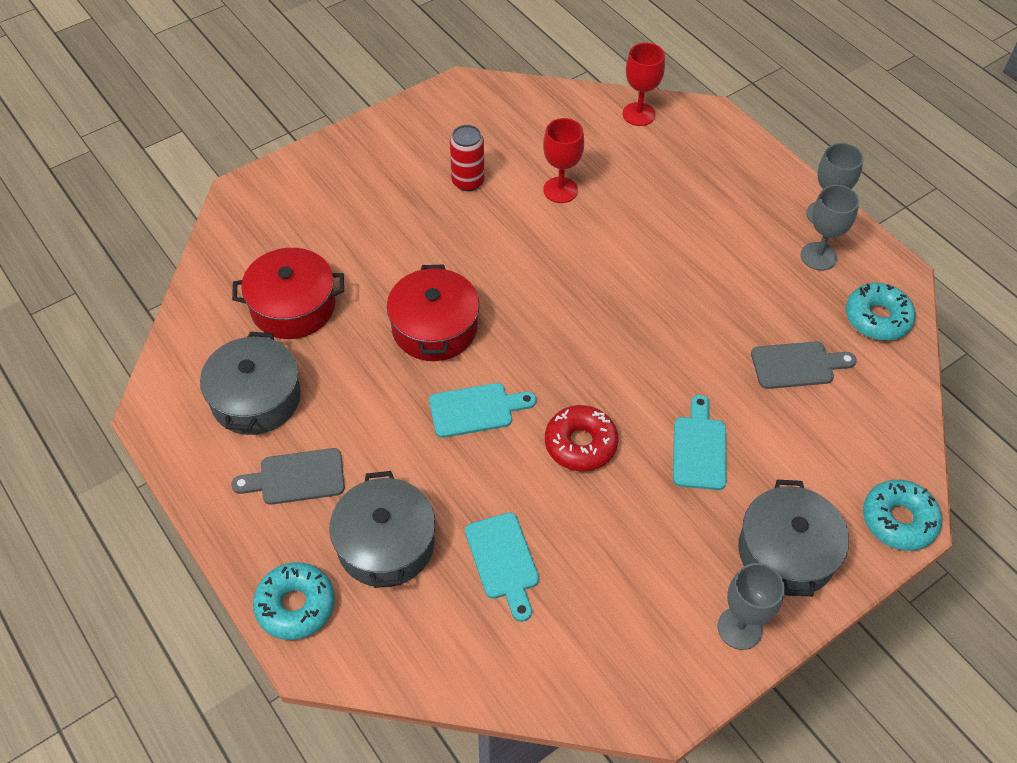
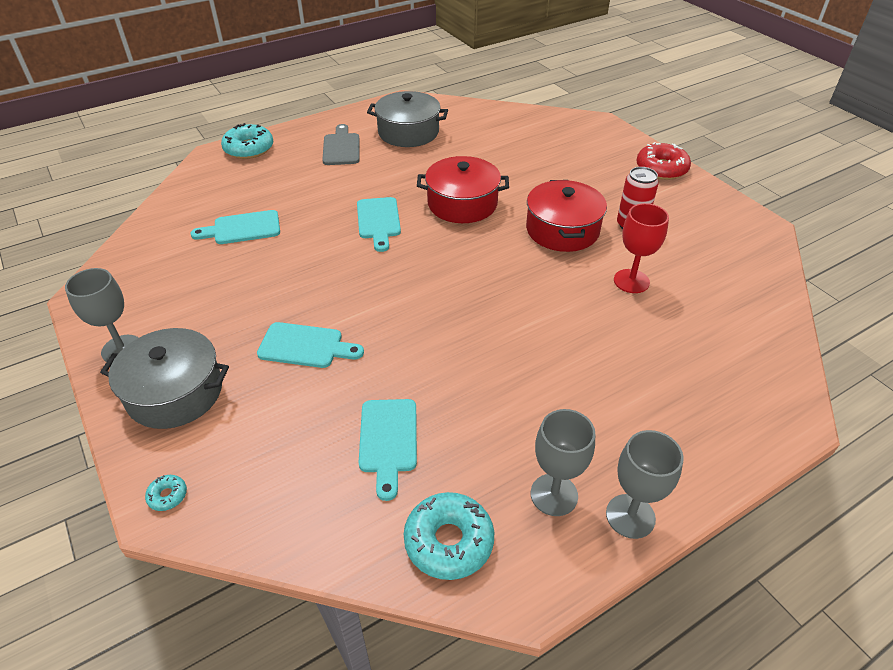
camera: 95 degrees right, 10 degrees down
(293, 306) = (487, 144): red pot -> red pot (562, 230)
(385, 544) = (278, 180): grey pot -> none
(580, 444) = (331, 273): red donut -> red donut (661, 169)
(638, 114) = (768, 350): red goblet -> none
(797, 365) = (388, 440): grey cutting board -> turquoise cutting board
(898, 520) = (167, 496): turquoise donut -> turquoise donut, size x0.46

